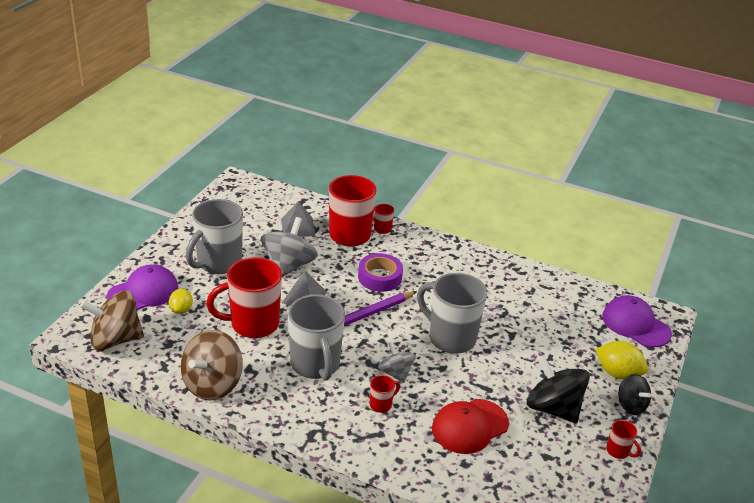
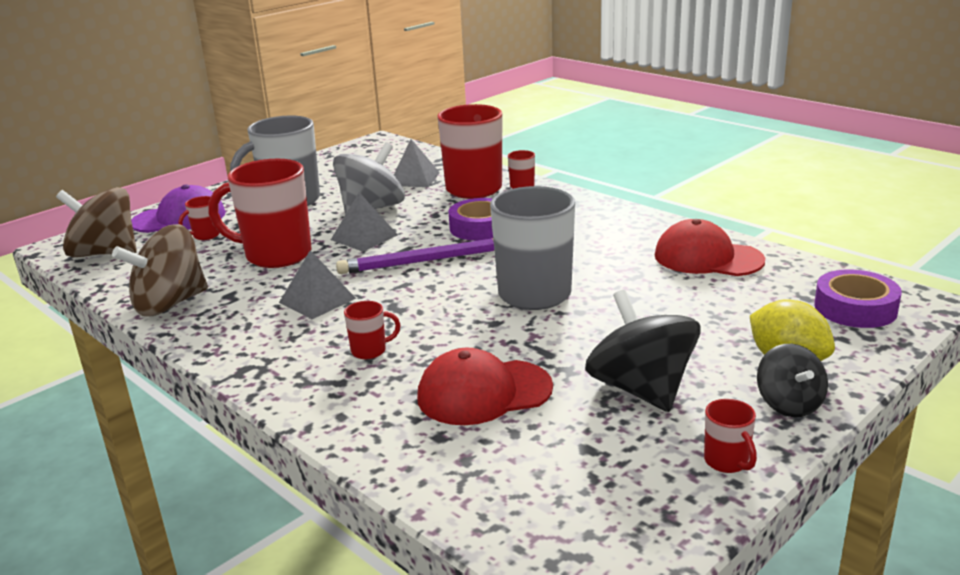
camera: 25 degrees right, 10 degrees down
(181, 310) = (205, 235): yellow lemon -> red mug
(315, 365) = (317, 300): grey mug -> grey pyramid
(395, 373) = (420, 320): grey spinning top -> none
(538, 291) = (707, 258): none -> red cap
(635, 325) = (855, 308): purple cap -> purple tape

